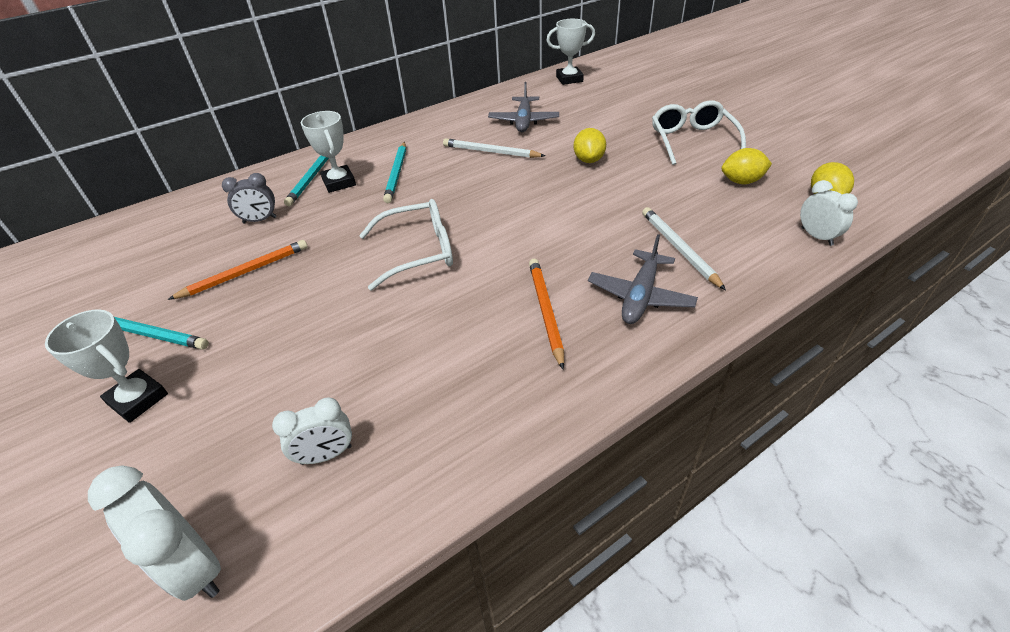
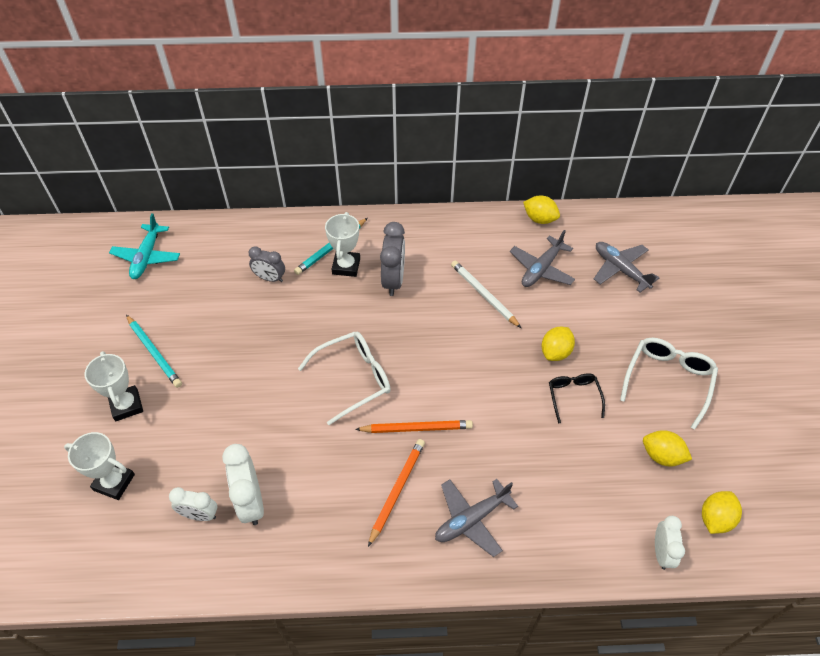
camera: 30 degrees right, 10 degrees up
(85, 261) = (147, 257): none -> turquoise plane
(194, 566) = (104, 541): white clock -> white clock (251, 502)
(245, 272) = (234, 329): orange pencil -> orange pencil (416, 428)
(396, 174) = (393, 280): turquoise pencil -> grey clock
(418, 252) = (353, 378): white glasses -> white glasses turned 45 degrees counterclockwise
(492, 97) = (539, 219): none -> yellow lemon
(569, 79) = (631, 229): white trophy -> white trophy (114, 482)
(586, 100) = (620, 269): none -> grey plane
(633, 178) = (573, 397): none -> black glasses
(679, 249) = (540, 494): white pencil -> none

